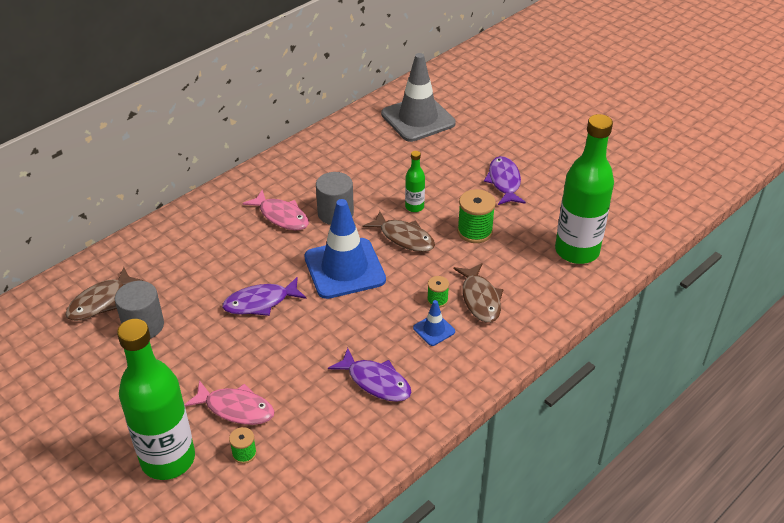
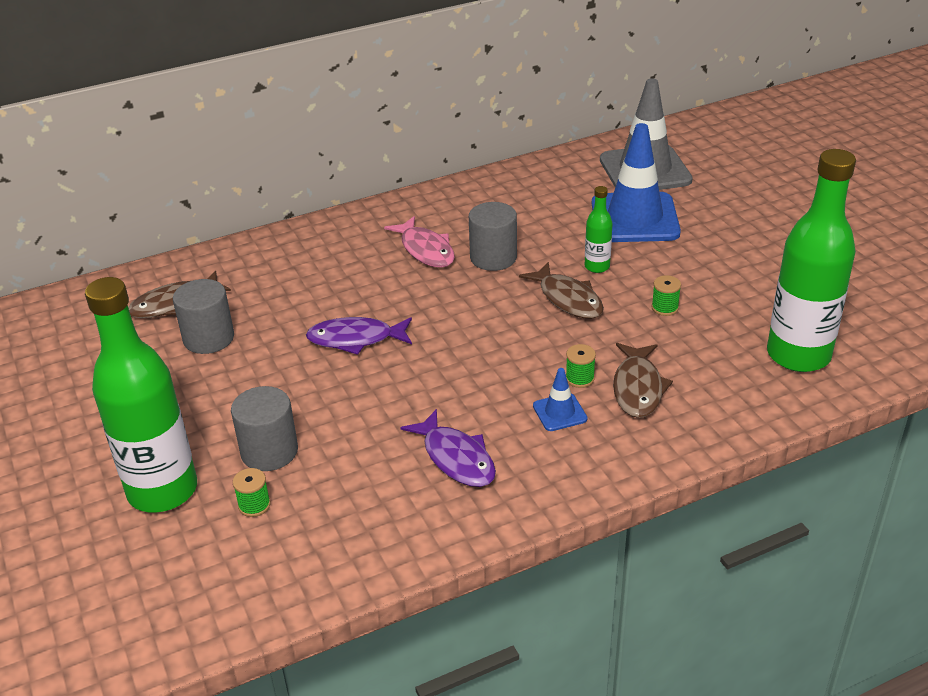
camera: 20 degrees right, 5 degrees down
(236, 408) = (269, 451): pink fish -> grey cylinder
(344, 268) = (476, 320): blue traffic cone -> blue traffic cone (634, 218)
(475, 231) = (664, 308): green spool -> green spool, size x0.56
(504, 182) = (729, 257): purple fish -> none

